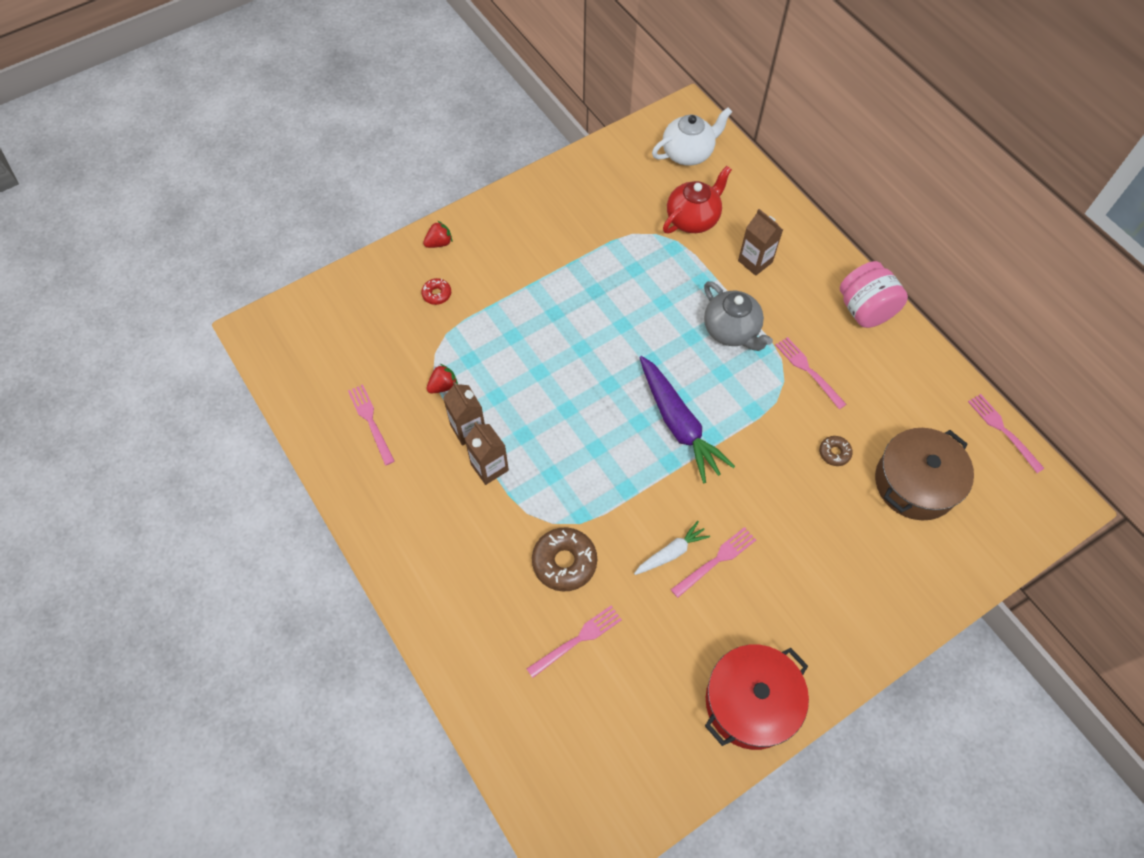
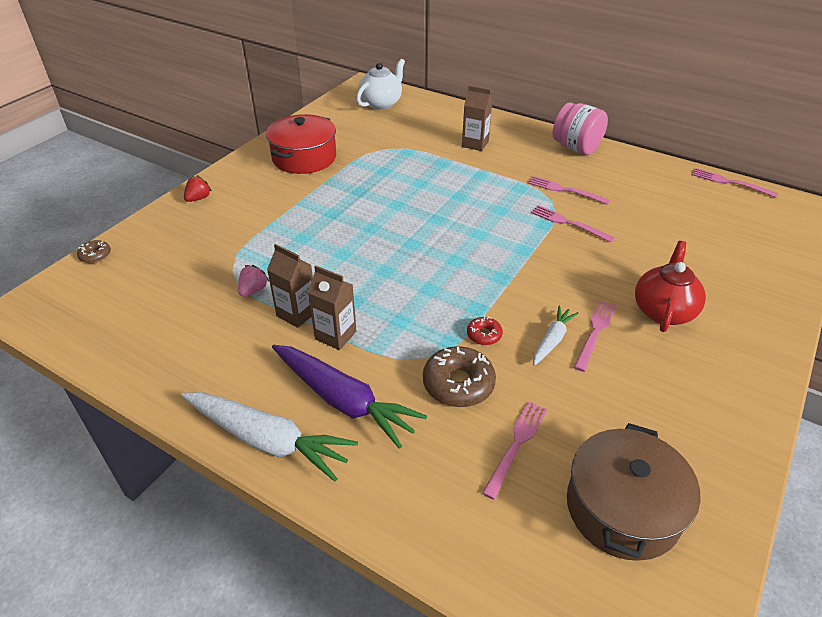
camera: 25 degrees left, 20 degrees down
(371, 421) = (189, 339): pink fork -> pink fork (568, 223)
(393, 549) = (267, 440): none -> white carrot
(437, 294) = (213, 230): red donut -> red donut (484, 335)
(443, 386) = (253, 290): red strawberry -> pink strawberry
(678, 424) = (489, 251): purple carrot -> purple carrot (343, 400)
(693, 219) = (410, 134): red teapot -> red teapot (663, 310)
(731, 331) = (488, 184): grey teapot -> none
(751, 702) = (717, 429): red pot -> red pot (304, 158)
(834, 453) = (627, 230): brown donut -> brown donut (95, 255)
(915, 483) = (701, 229): brown pot -> brown pot (622, 508)

